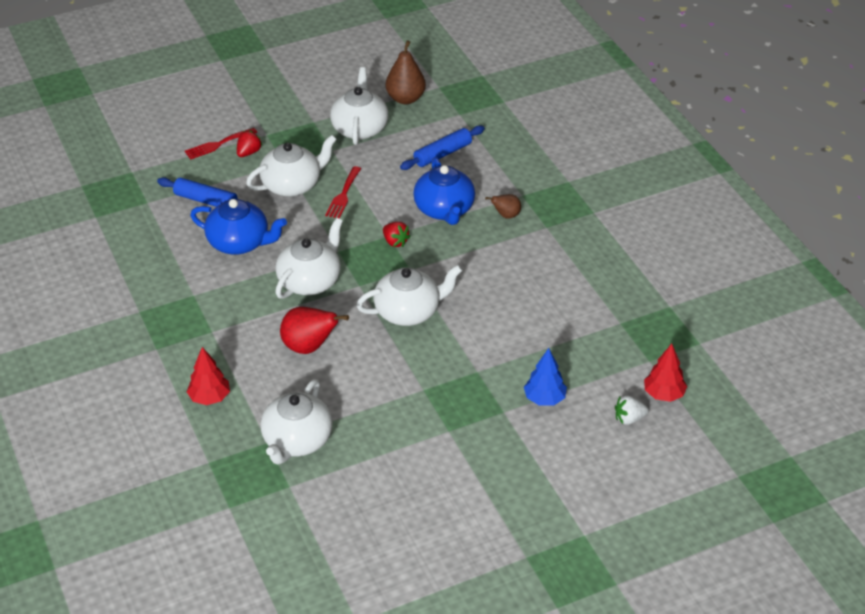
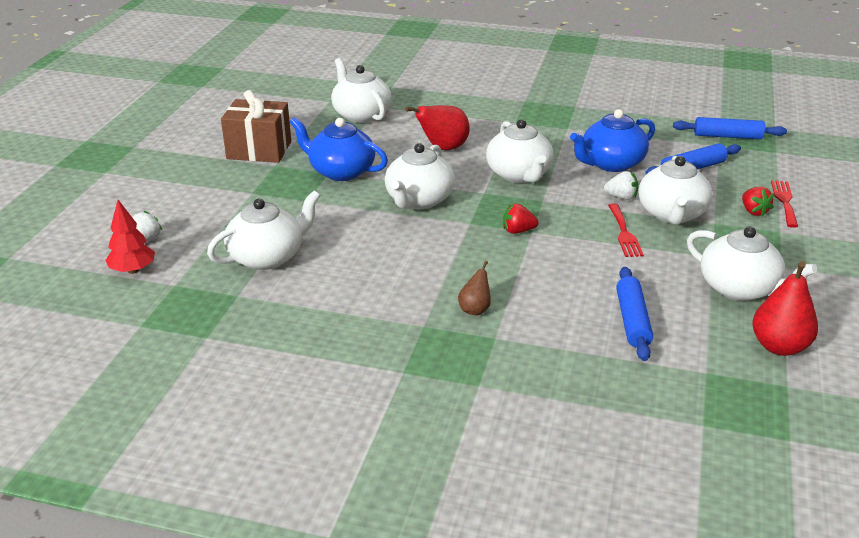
camera: 130 degrees right, 10 degrees down
(124, 203) = (727, 136): none -> blue rolling pin
(210, 398) = (448, 102): red tree -> none
(291, 216) = (621, 197): none -> white strawberry
(343, 195) = (624, 233): red fork -> red fork turned 150 degrees counterclockwise
(405, 99) = (779, 346): brown pear -> red pear
(436, 461) = (259, 150): none -> brown gift
(444, 210) = (532, 277): blue teapot -> blue teapot (341, 171)
(544, 399) = (231, 214): blue tree -> none
(567, 339) = (267, 257): none -> white teapot

